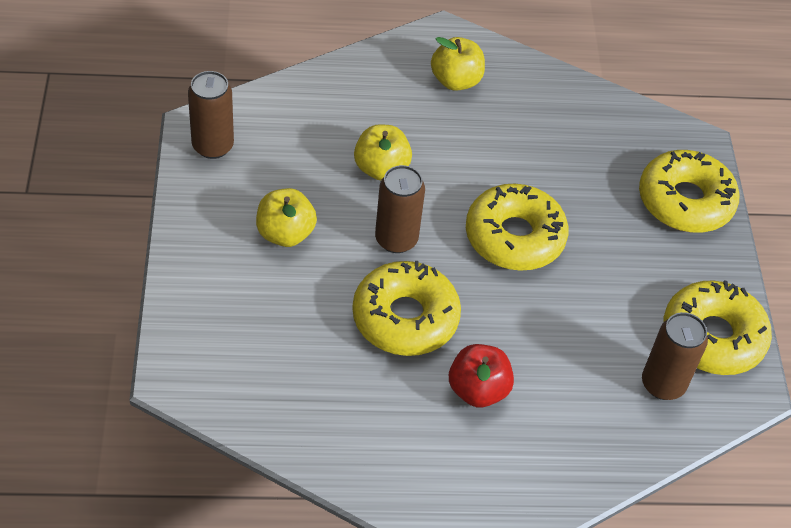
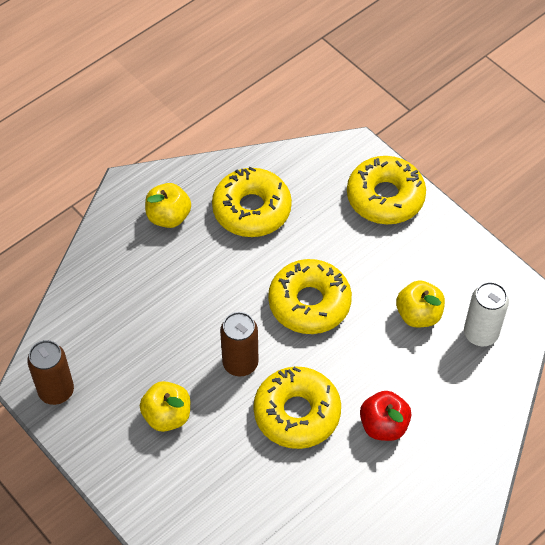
camera: 35 degrees left, 5 degrees up
(381, 169) = (182, 320): yellow apple -> yellow apple (418, 315)
(663, 384) = (480, 334): brown can -> white can
(712, 337) = (480, 279): yellow donut -> yellow donut (251, 209)

